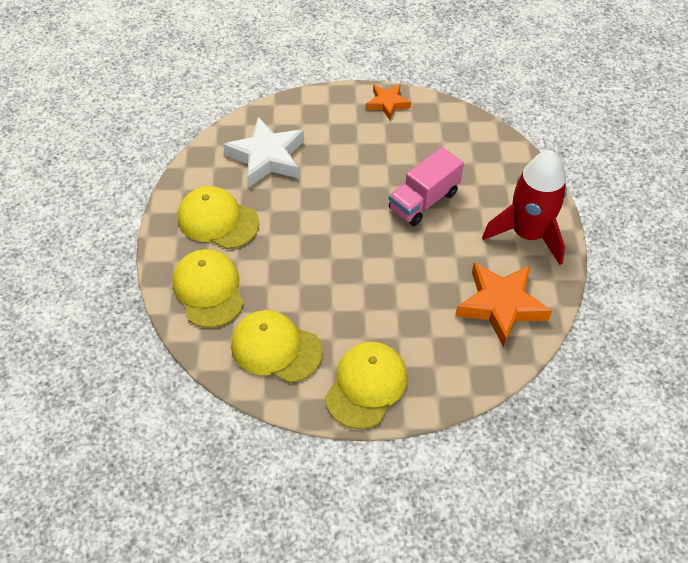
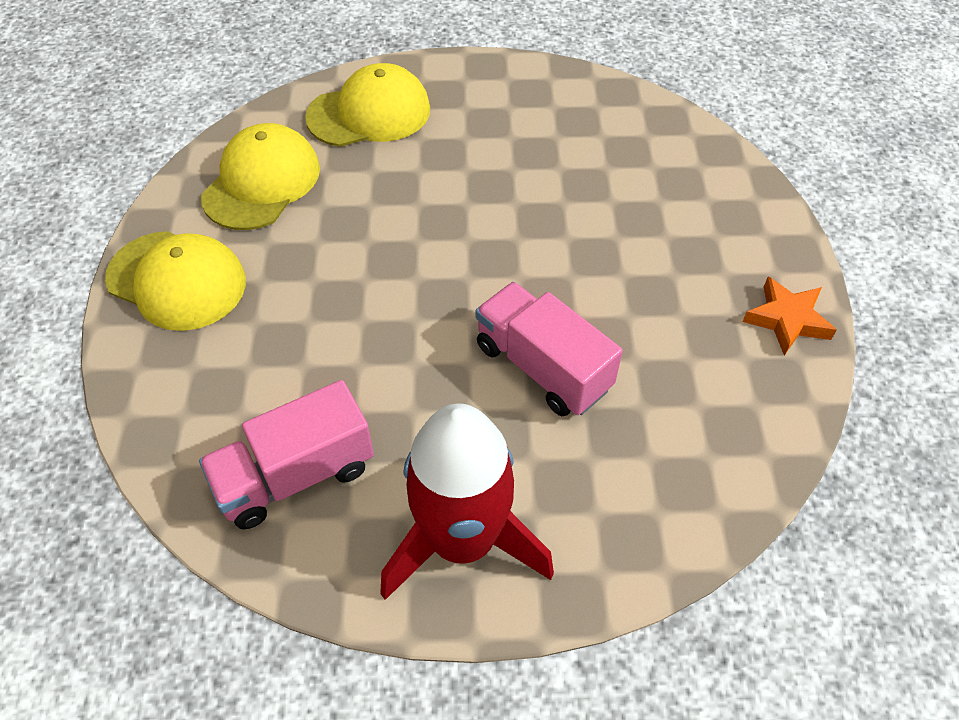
camera: 90 degrees right, 0 degrees up
(218, 220) = (493, 115): yellow cap -> none
(267, 157) = (624, 161): white star -> none
(501, 305) = (295, 475): orange star -> pink truck

